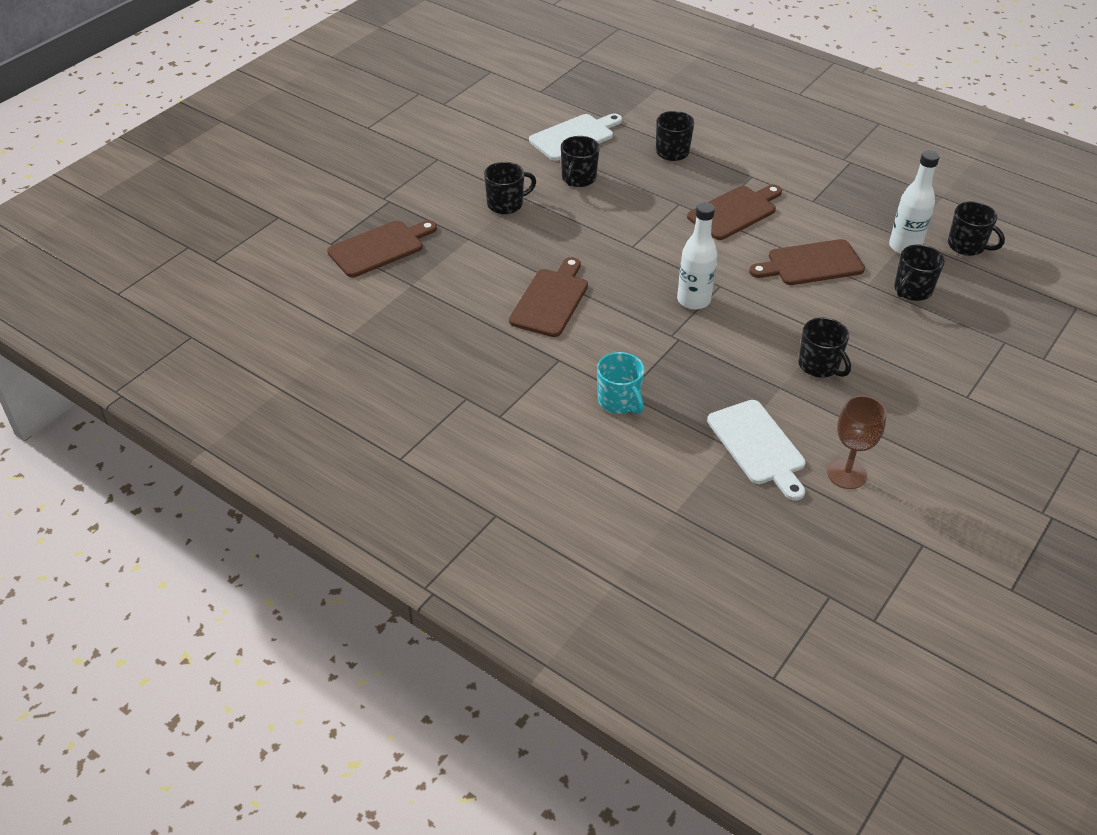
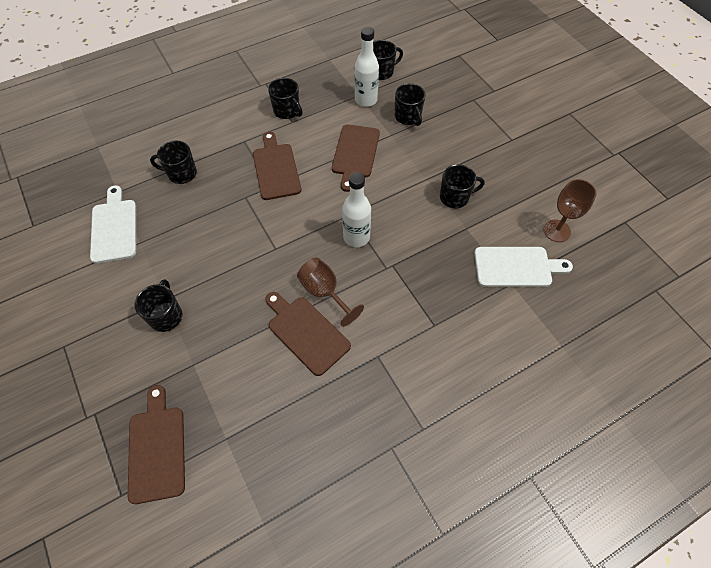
camera: 65 degrees left, 15 degrees up
(578, 178) = (170, 248): black mug -> black mug (287, 111)
(606, 298) = (325, 292): none -> brown goblet
(619, 401) = (440, 333): turquoise mug -> none

